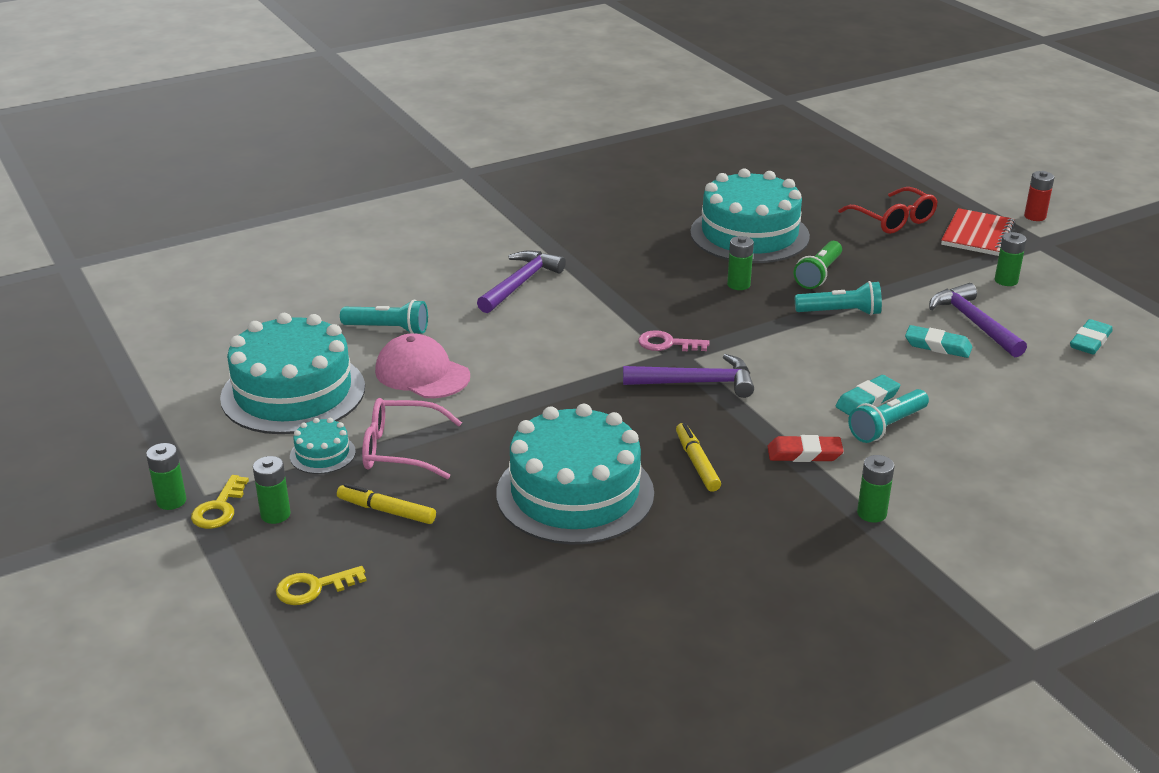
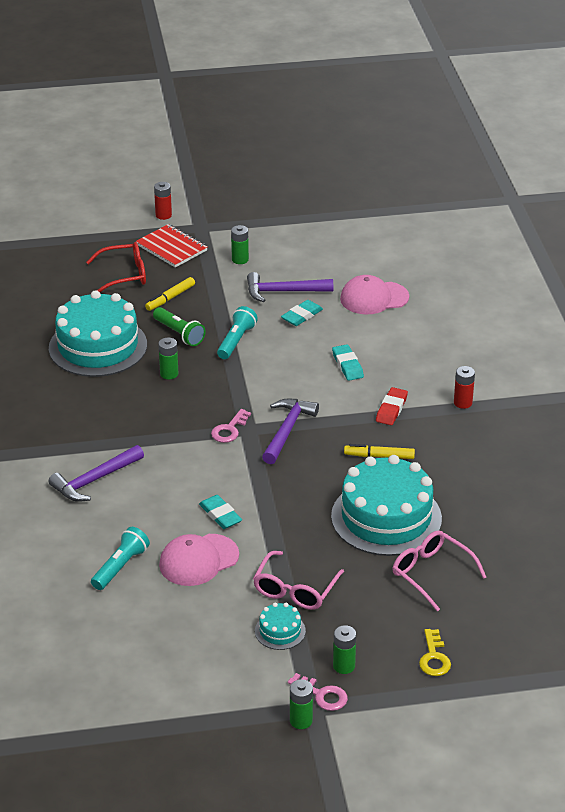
camera: 70 degrees left, 5 degrees up
(219, 508) = (322, 695): yellow key -> pink key
(293, 392) = (186, 635): turquoise cake -> none
(386, 511) = (365, 609): yellow marker -> yellow marker (170, 298)
(481, 554) = (431, 573): none -> pink glasses
(520, 283) = (94, 480): purple hammer -> purple hammer turned 90 degrees counterclockwise
(871, 513) = (463, 403): green battery -> red battery
(887, 426) = (379, 367): turquoise flashlight -> none
(1036, 392) = (374, 298): none -> pink cap
(1090, 341) = (331, 256): turquoise eraser -> turquoise eraser (220, 515)

